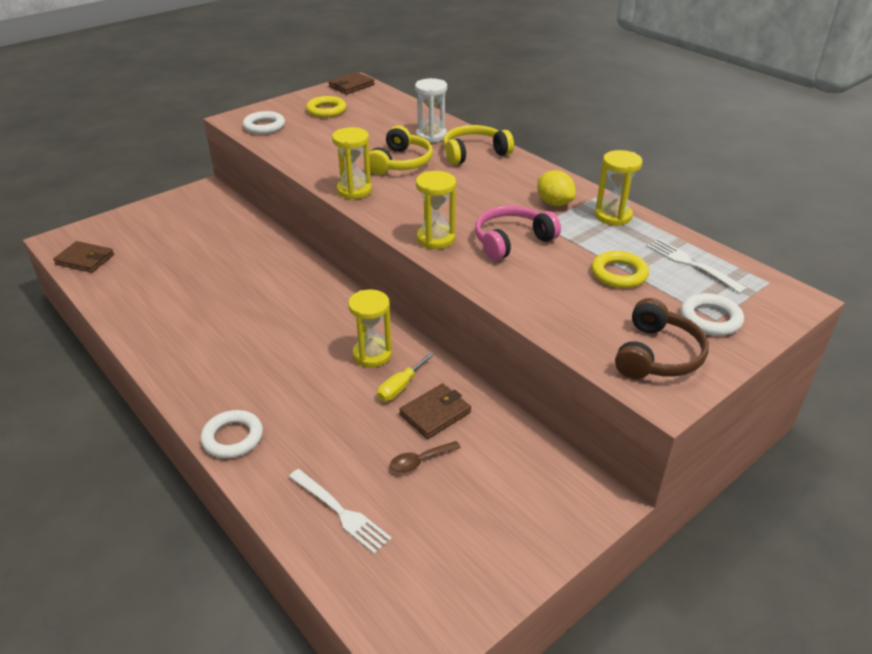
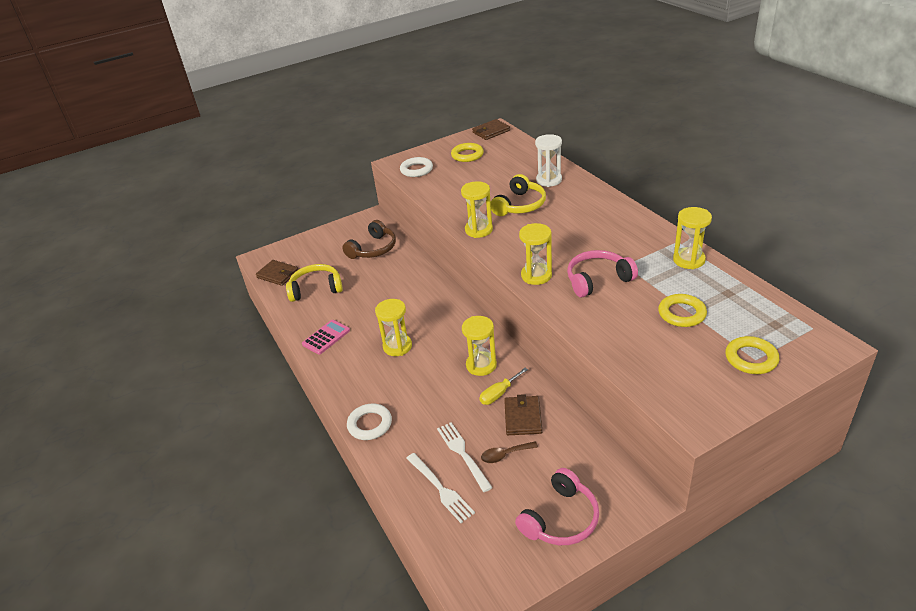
camera: 15 degrees right, 0 degrees up
(160, 333) = (326, 337): none -> pink calculator
(259, 338) = (397, 346): none -> yellow hourglass
(435, 413) = (523, 417): brown wallet -> brown wallet turned 60 degrees counterclockwise
(474, 153) = (581, 197): yellow headphones -> yellow headphones (316, 289)
(504, 534) = (561, 519): none -> pink headphones
(554, 203) = (640, 246): yellow lemon -> none
(657, 355) = (697, 387): brown headphones -> brown headphones (373, 249)
(691, 264) = (747, 308): white fork -> white fork (463, 454)
(710, 319) = (751, 358): white ring -> yellow ring

